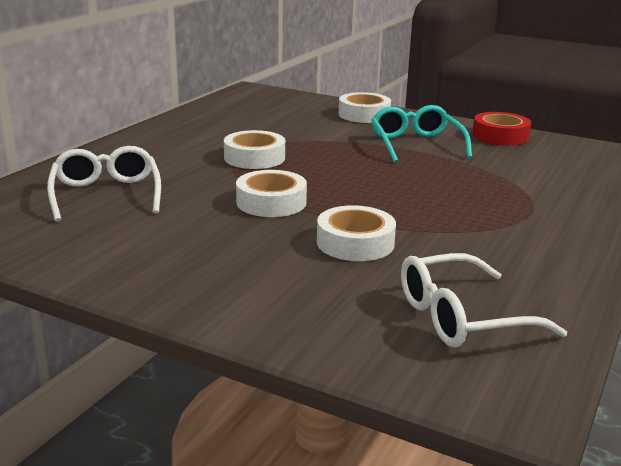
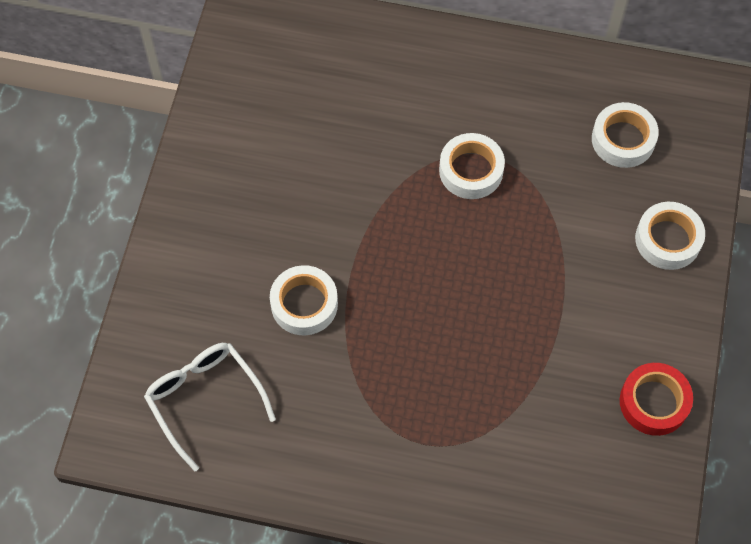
camera: 75 degrees right, 40 degrees up
(106, 194) = (334, 88): white glasses -> none
(271, 202) = (364, 218): white tape -> white tape (623, 139)
(416, 144) = (580, 314): turquoise glasses -> none

